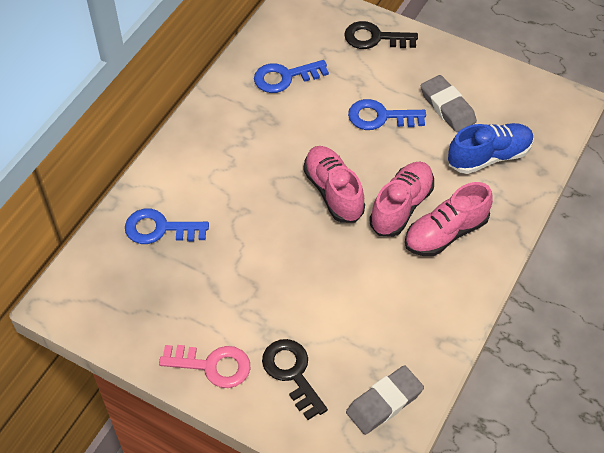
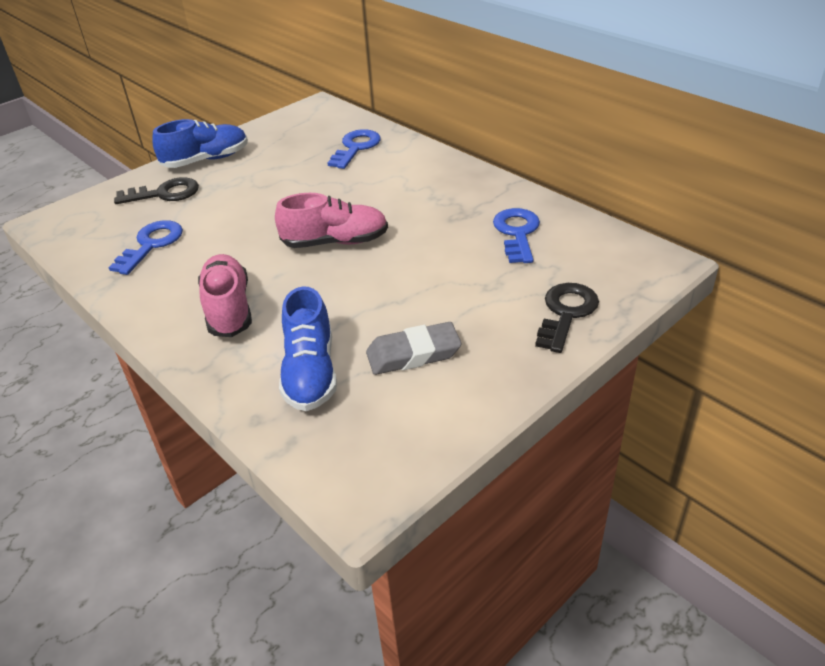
camera: 110 degrees right, 15 degrees down
(212, 365) = (206, 160): pink key -> blue shoe
(380, 117) = (423, 292): blue key -> blue key (151, 244)
(384, 402) = (92, 235): grey eraser -> none
(401, 206) = (285, 284): pink shoe -> none

